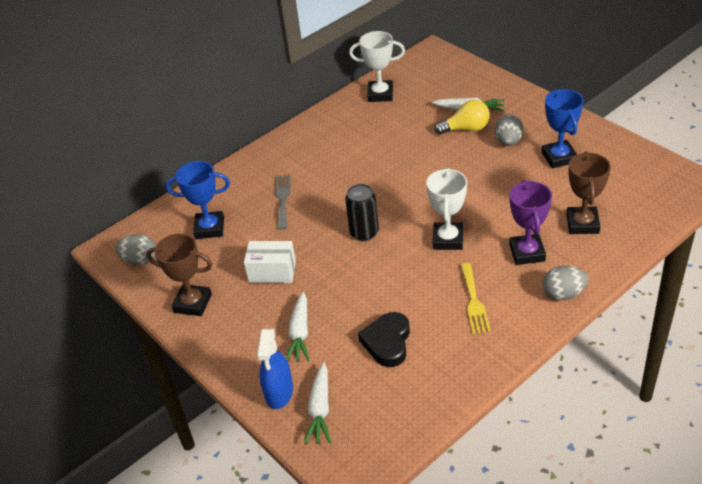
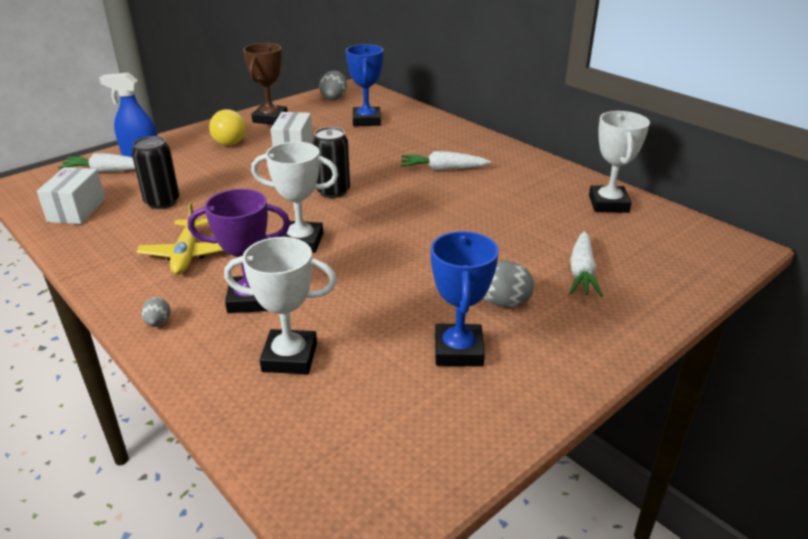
camera: 85 degrees right, 10 degrees down
(282, 199) = (402, 150): grey fork -> none
(300, 333) = (204, 161): white carrot -> white carrot (443, 169)
(387, 342) = (162, 202): black heart -> black can
(406, 403) = (77, 210): none -> white box
(466, 129) = (533, 266): yellow light bulb -> yellow light bulb (230, 140)
(474, 301) = (187, 254): yellow fork -> yellow plane
(559, 157) = (458, 350): blue trophy -> blue trophy turned 75 degrees counterclockwise
(563, 294) = (158, 323): grey egg -> grey egg, size x0.56
(582, 224) = (289, 357): brown trophy -> white trophy

